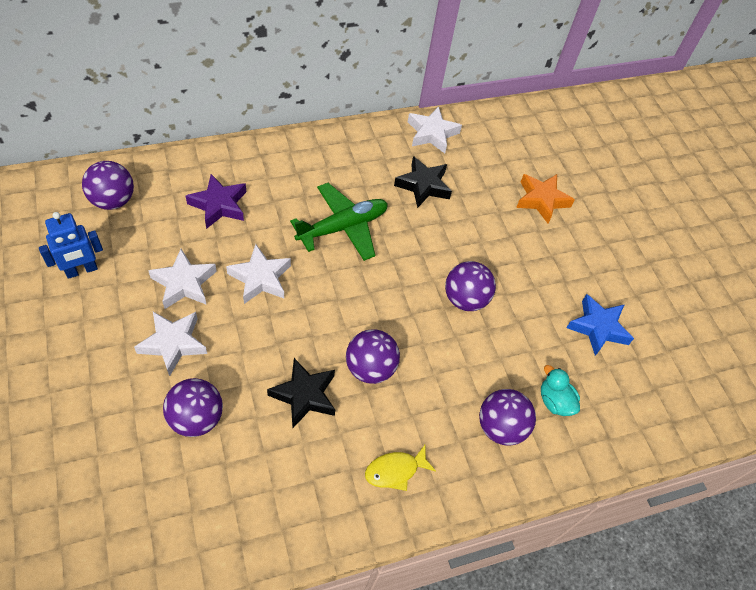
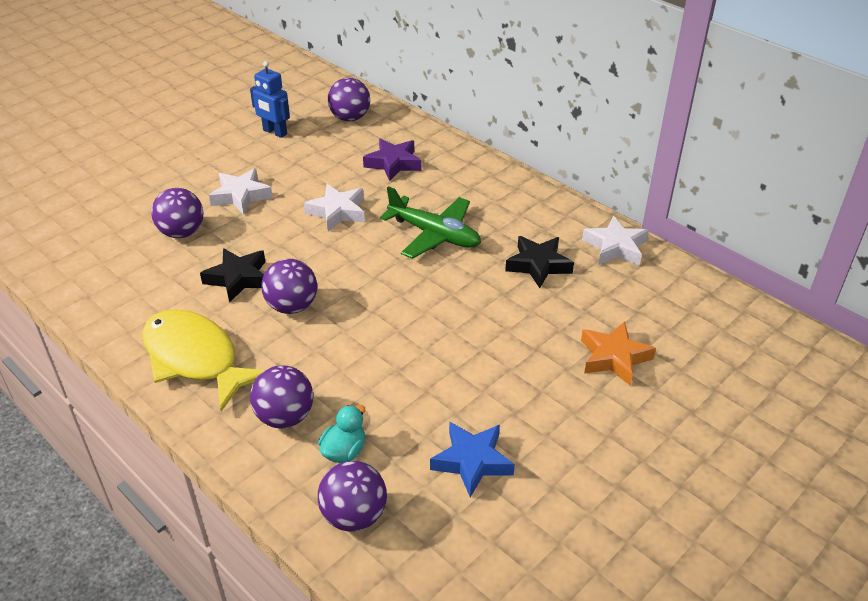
camera: 70 degrees right, 15 degrees down
(184, 283) = (301, 178): white star -> none
(395, 470) = (195, 359): yellow fish -> yellow fish, size x2.12
(465, 299) = (420, 341): purple ball -> purple ball (354, 515)

